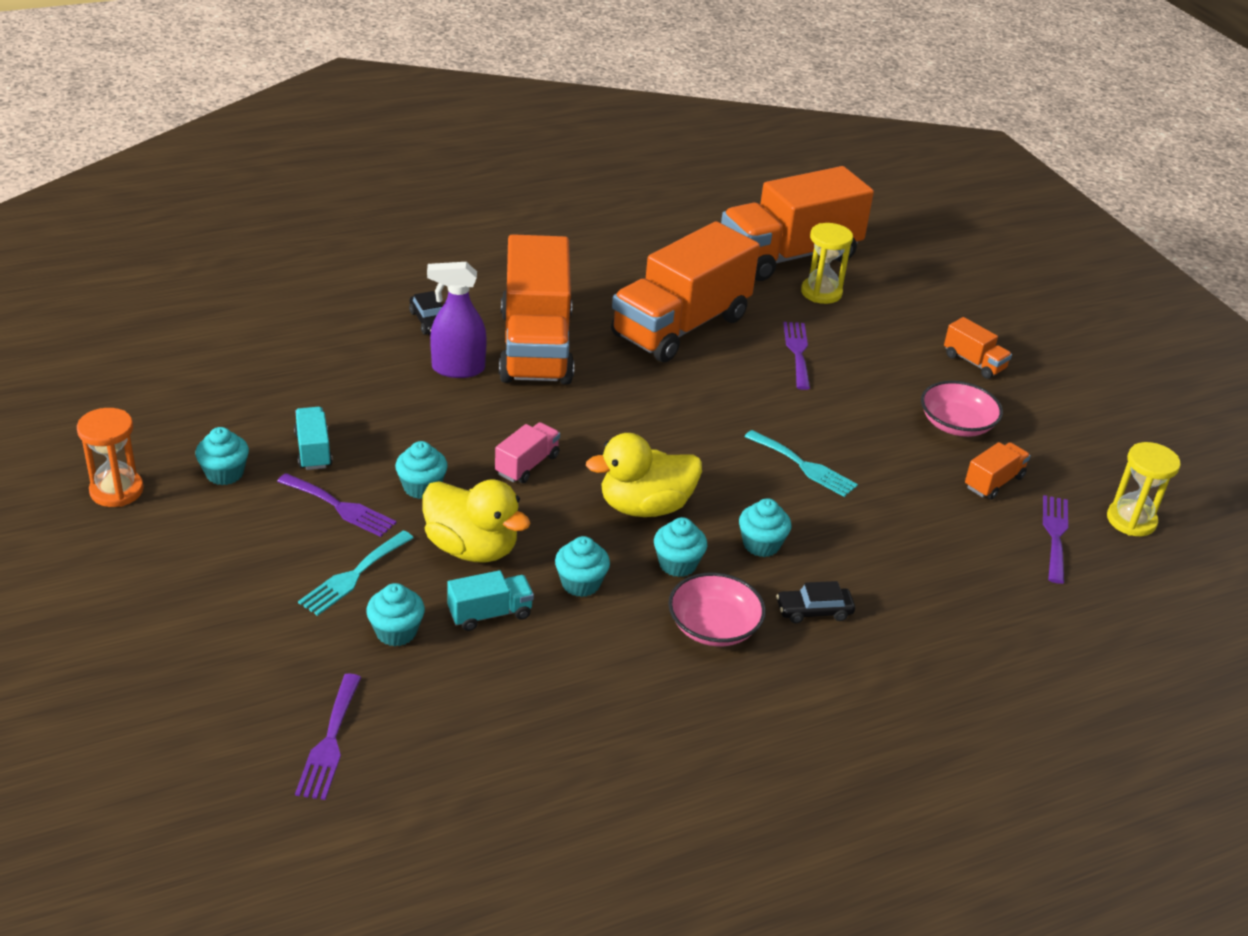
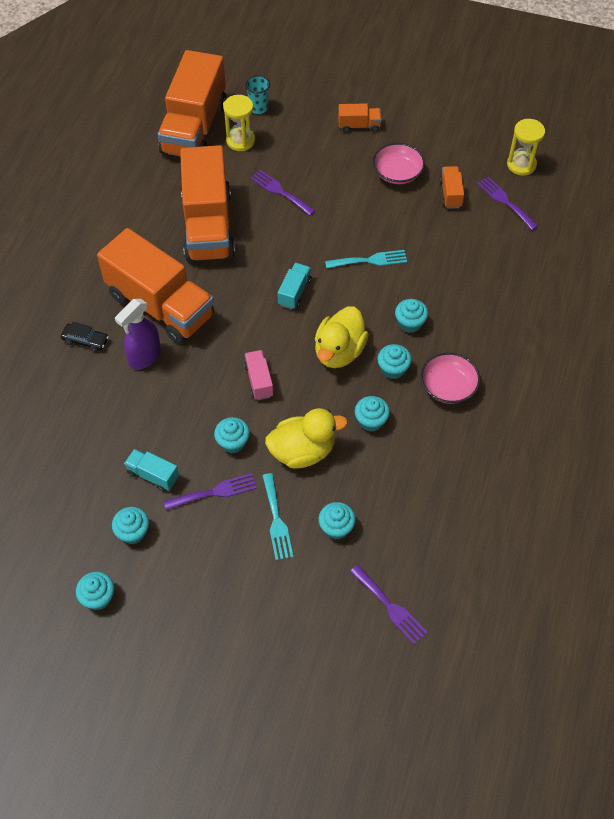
camera: 45 degrees left, 20 degrees up
(116, 491) = (98, 597): orange hourglass -> turquoise cupcake
(490, 614) = (358, 476): turquoise truck -> turquoise truck (294, 292)
(814, 611) = (472, 337): black car -> none
(882, 283) = (258, 108): none -> turquoise cup

